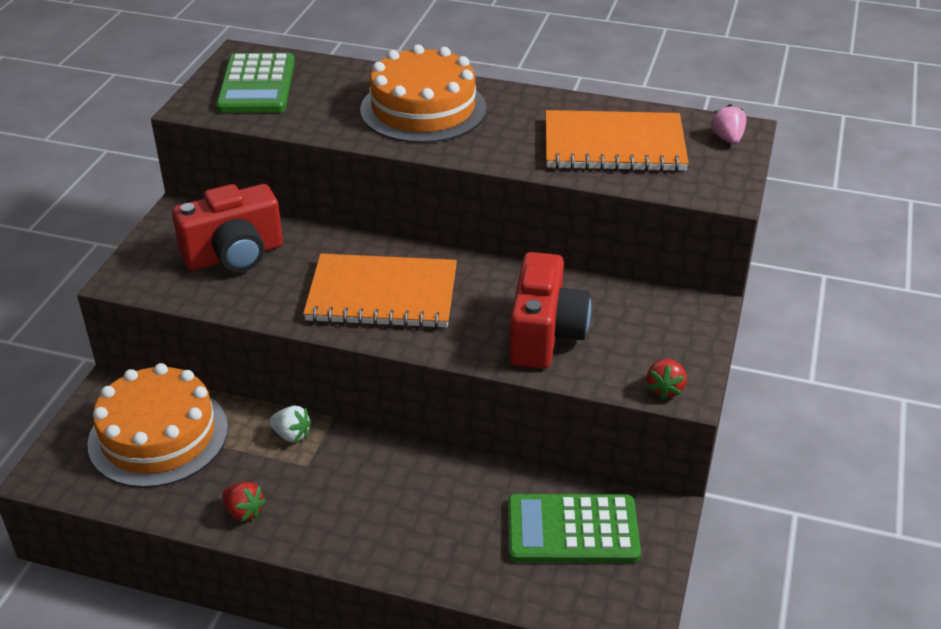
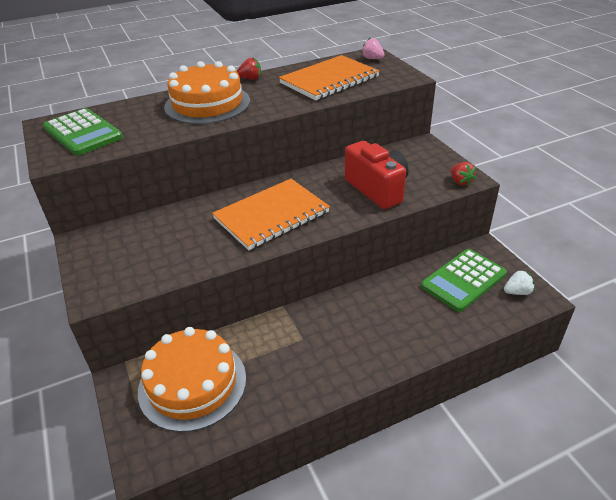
camera: 40 degrees left, 0 degrees up
(234, 255) = (154, 243): red camera -> none
(244, 511) = (301, 386): red strawberry -> red strawberry (250, 78)
(291, 435) = (273, 329): white strawberry -> white strawberry (517, 292)

